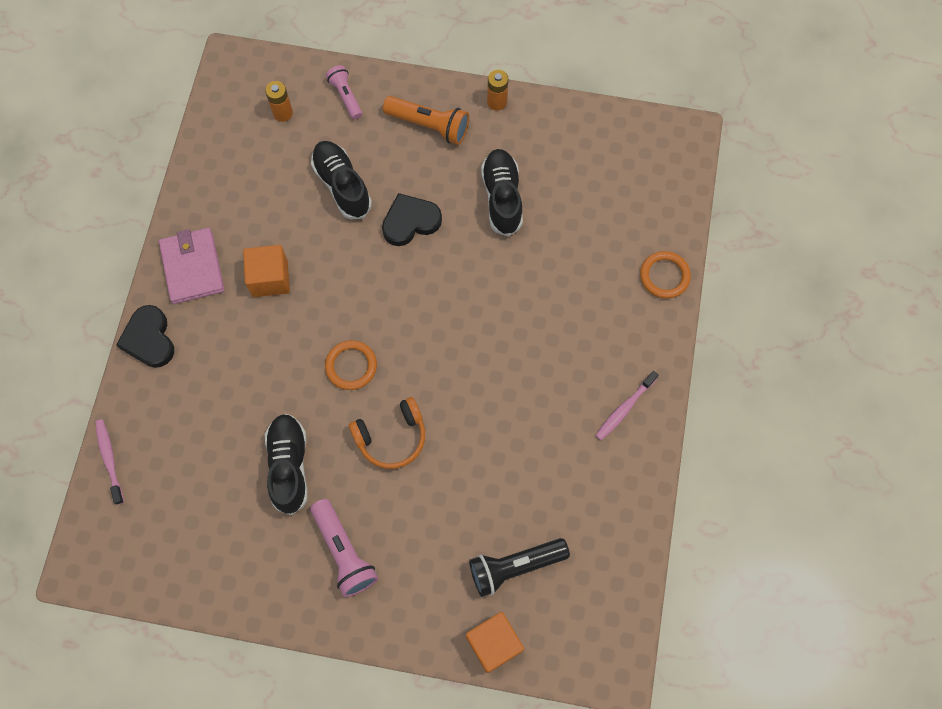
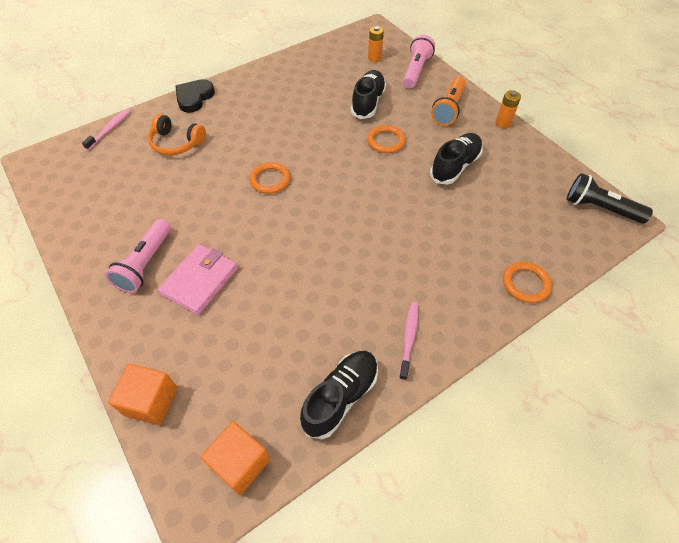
camera: 45 degrees right, 15 degrees down
(192, 267) = (252, 85): pink wallet -> pink wallet (200, 281)
(270, 278) = (281, 114): orange cube -> orange cube (240, 463)
(289, 466) = (178, 198): black shoe -> black shoe (340, 397)
(346, 96) = (416, 71): pink flashlight -> pink flashlight, size x1.55
(391, 437) = (246, 230): orange headphones -> orange headphones (176, 143)
(410, 222) = (386, 141): black heart -> orange ring
(429, 126) = (448, 109): orange flashlight -> orange flashlight turned 45 degrees clockwise
(514, 566) = (223, 366): black flashlight -> black flashlight (600, 208)
(624, 408) = (409, 338): pink toothbrush -> pink toothbrush turned 105 degrees clockwise

